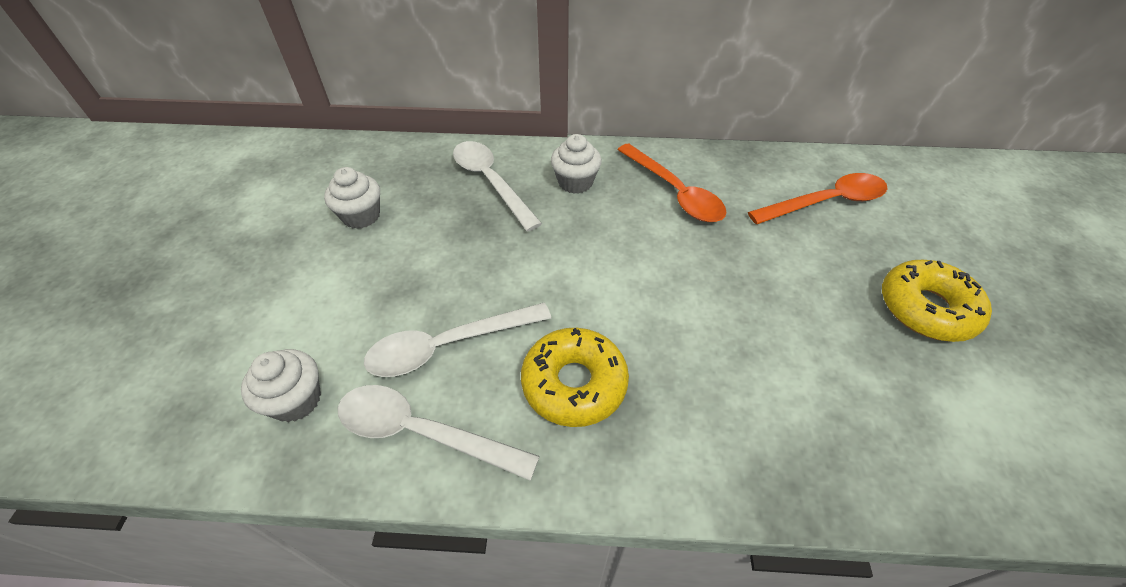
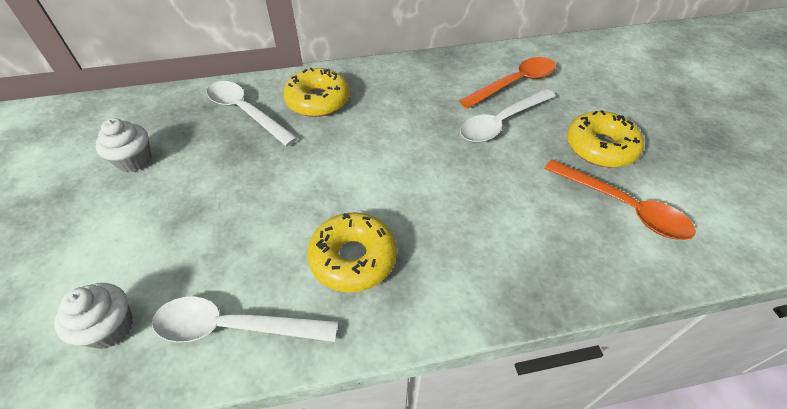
camera: 15 degrees left, 0 degrees up
(448, 346) = (240, 252): white spoon -> white spoon (501, 122)
(575, 182) = (318, 100): white cupcake -> yellow donut
(674, 192) = (399, 95): orange spoon -> orange spoon (623, 207)

